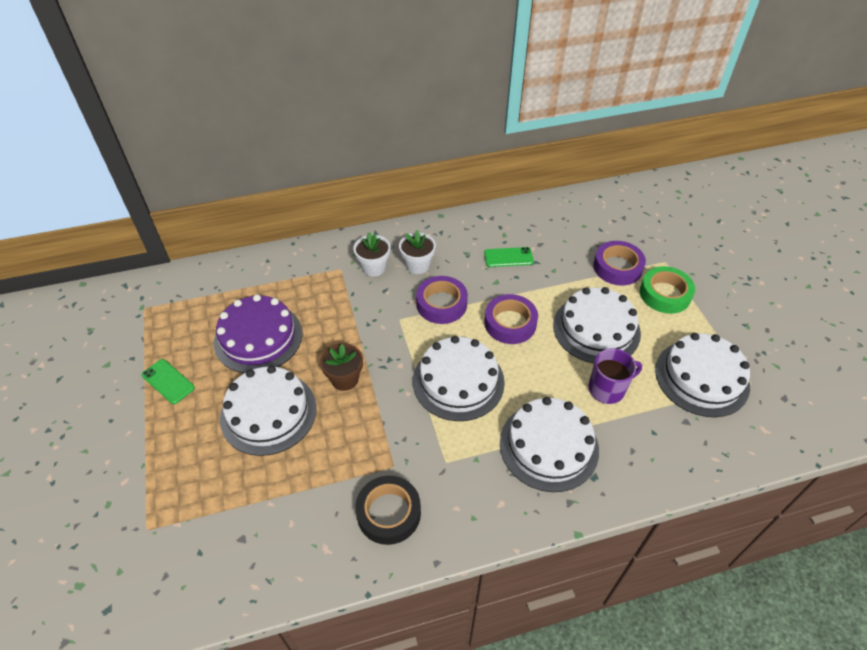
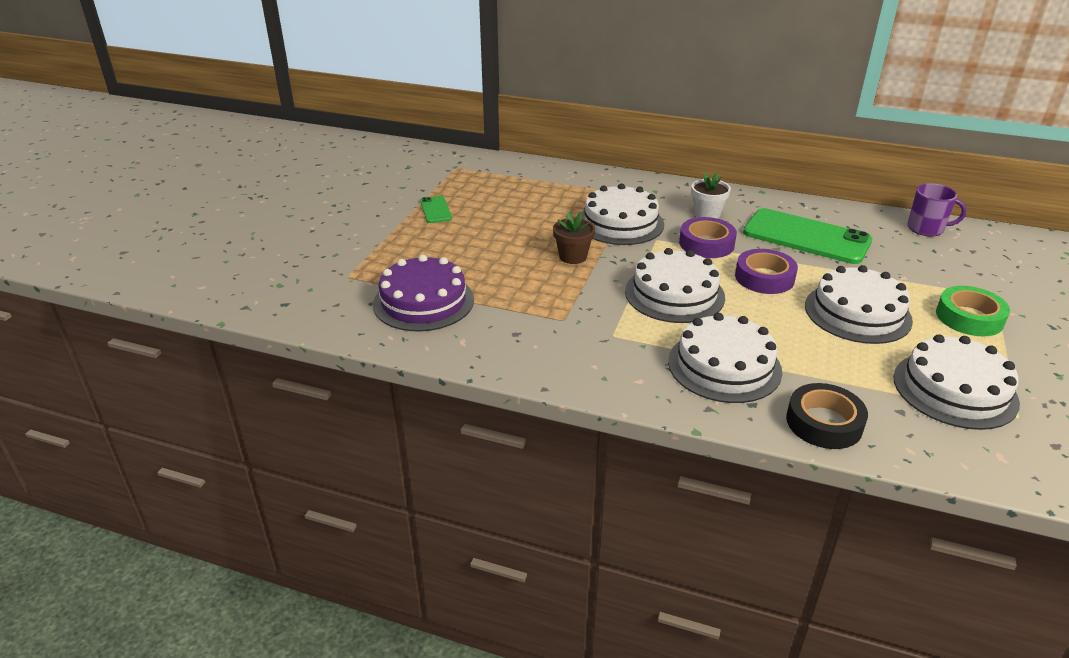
camera: 35 degrees right, 15 degrees down
(258, 337) = (525, 210): purple cake -> purple cake (423, 301)
(268, 412) = (492, 252): white cake -> white cake (620, 223)
(374, 267) = (664, 203): white flower pot -> none
(388, 513) = (533, 344): black tape -> black tape (824, 423)
(508, 257) = (806, 237): green phone -> green phone, size x2.18
(607, 389) = (828, 355): purple mug -> purple mug (926, 229)
(617, 267) = (928, 281): purple tape -> none

